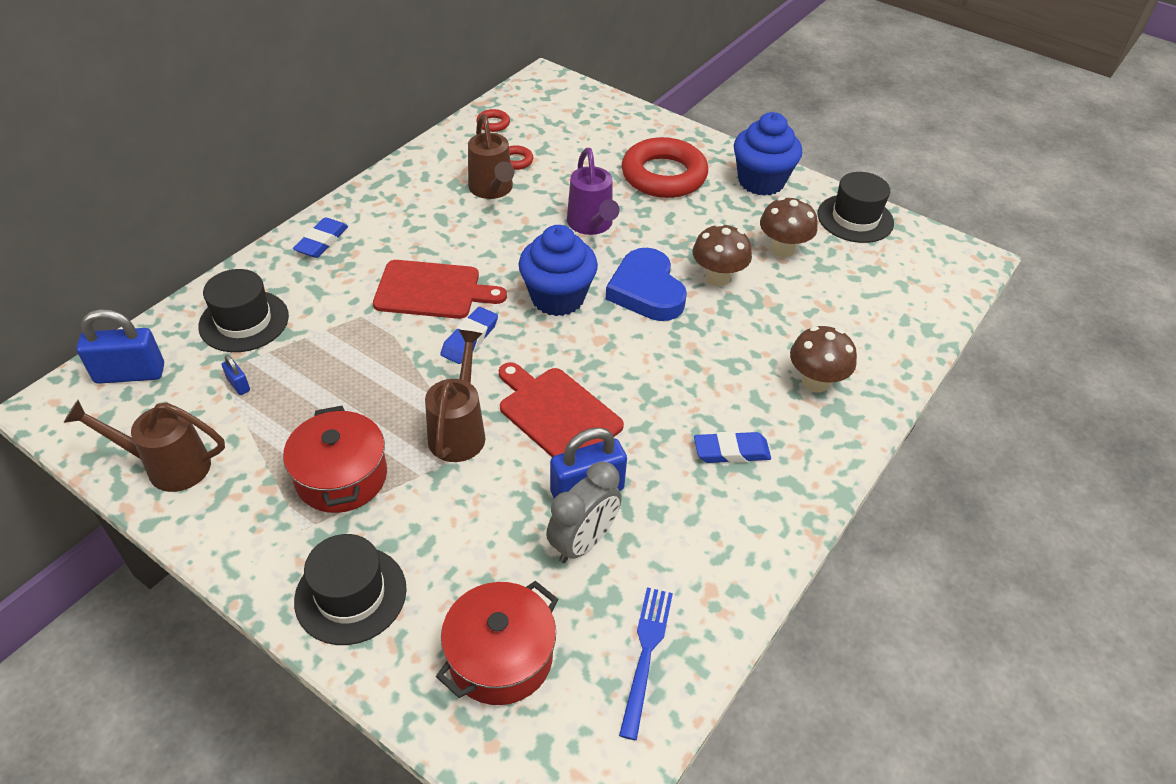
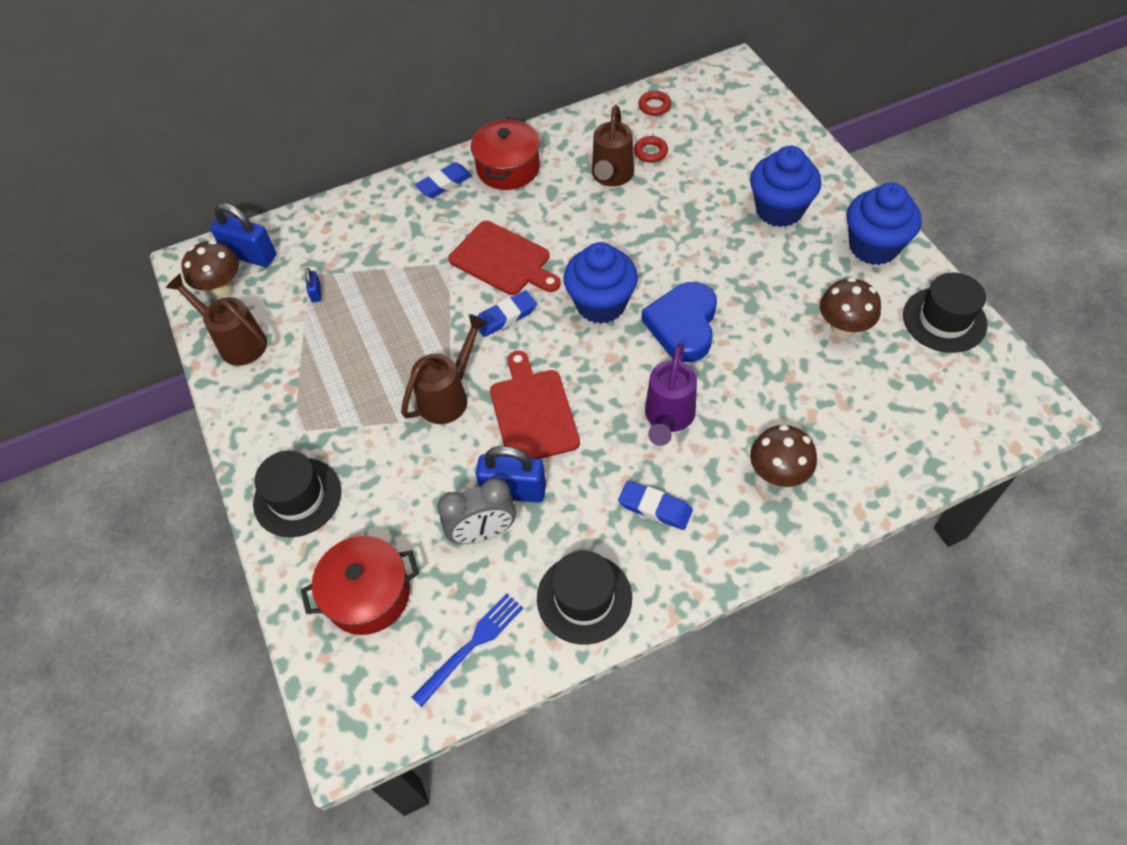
camera: 35 degrees right, 10 degrees up
(244, 321) = (349, 238): black hat -> black hat (584, 598)
(341, 477) = (343, 400): red pot -> red pot (508, 168)
(591, 225) = (677, 241): purple watering can -> purple watering can (668, 418)
(663, 175) = (779, 210): red ring -> blue cupcake
(717, 278) = (758, 335): brown mushroom -> brown mushroom (222, 288)

